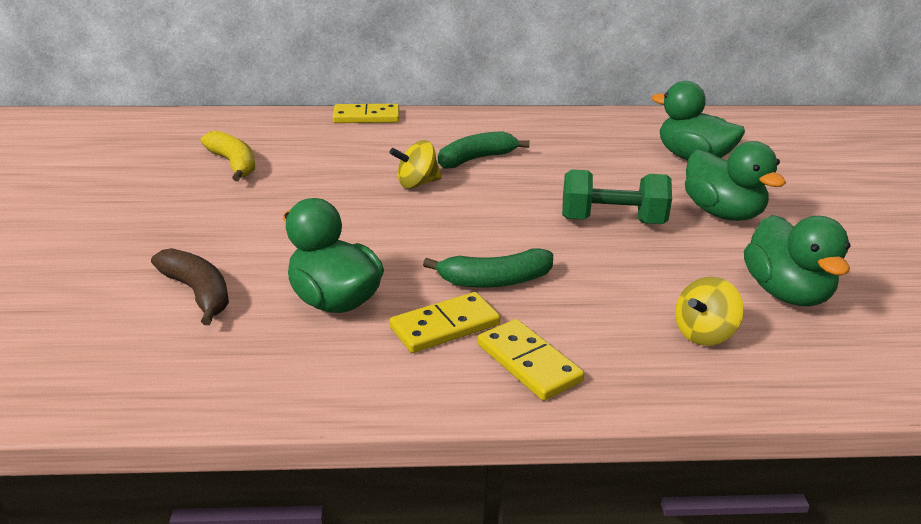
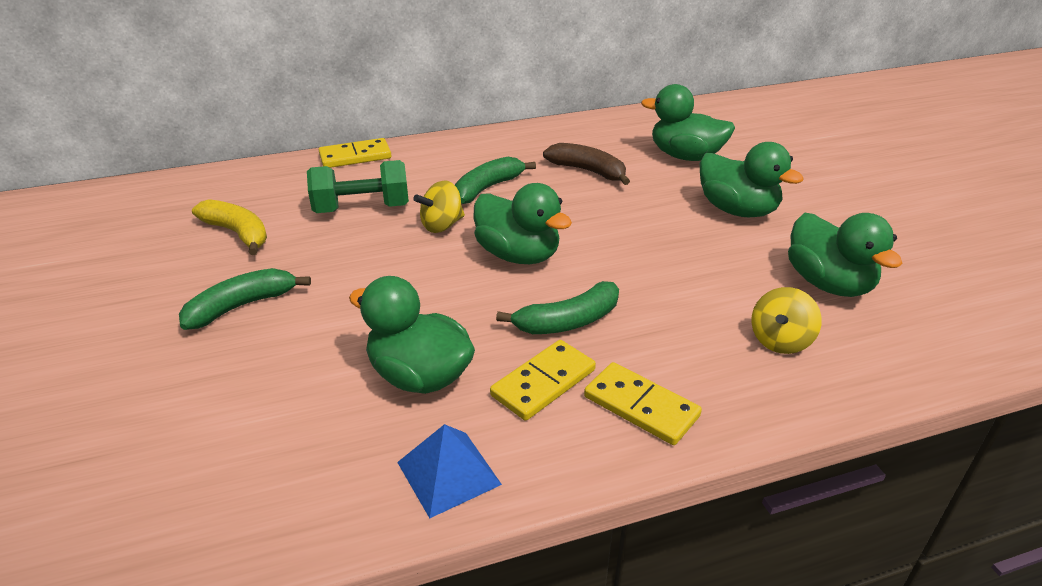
camera: 15 degrees left, 5 degrees up
(198, 293) = (269, 396): brown banana -> brown banana (588, 171)
(209, 220) = (241, 306): none -> green banana
(321, 380) = (448, 473): none -> blue pyramid
(476, 219) = (518, 255): none -> green duck
(612, 221) = (645, 235): green dumbbell -> green dumbbell (362, 208)

